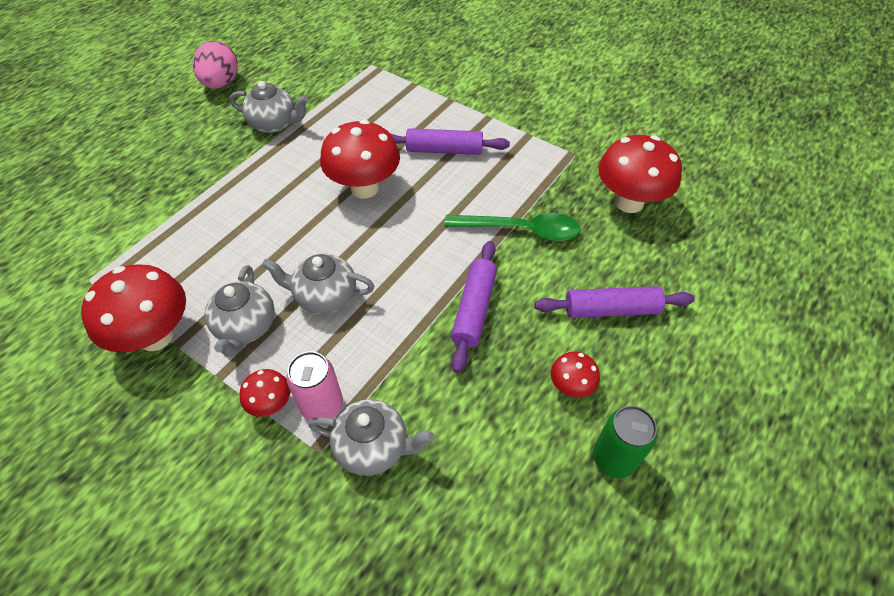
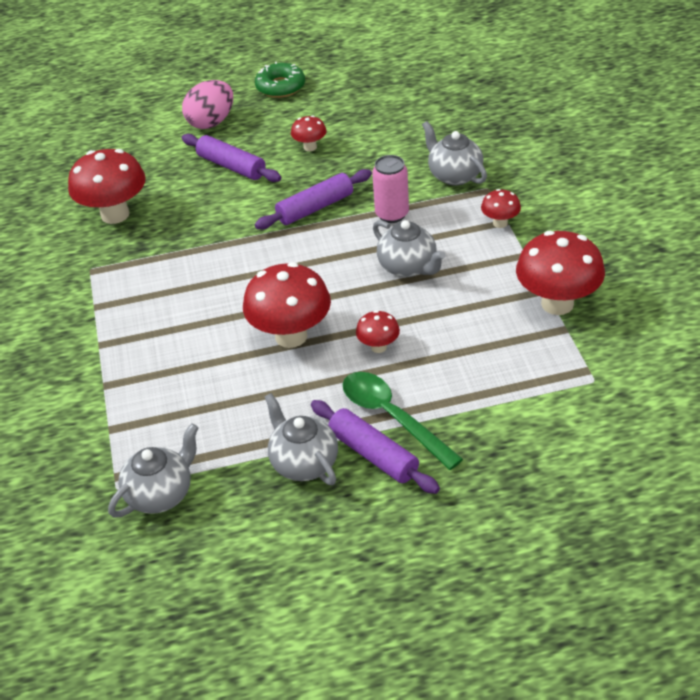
camera: 135 degrees left, 10 degrees down
(221, 84) = (310, 572): pink egg -> pink egg (211, 122)
(246, 327) = (484, 276): grey teapot -> grey teapot (161, 494)
(289, 215) = (378, 347): none -> red mushroom
(322, 406) = (467, 207): pink can -> pink can (392, 214)
(444, 150) = (183, 333): purple rolling pin -> purple rolling pin (373, 454)
(521, 230) = (216, 237): green spoon -> green spoon (392, 417)
(614, 458) = (329, 114): green can -> none
(729, 470) = (280, 87): none -> green donut

